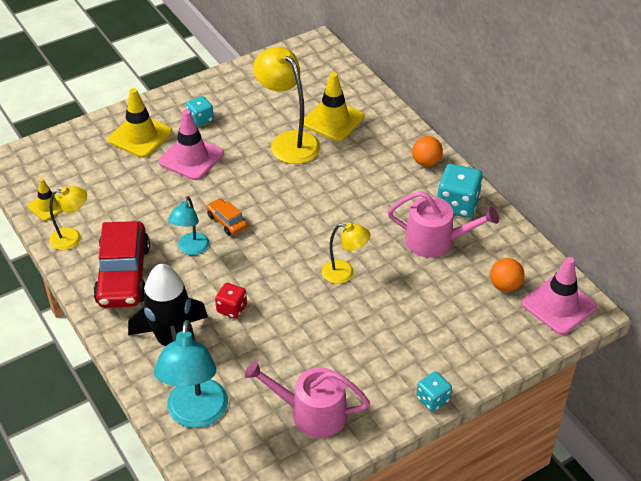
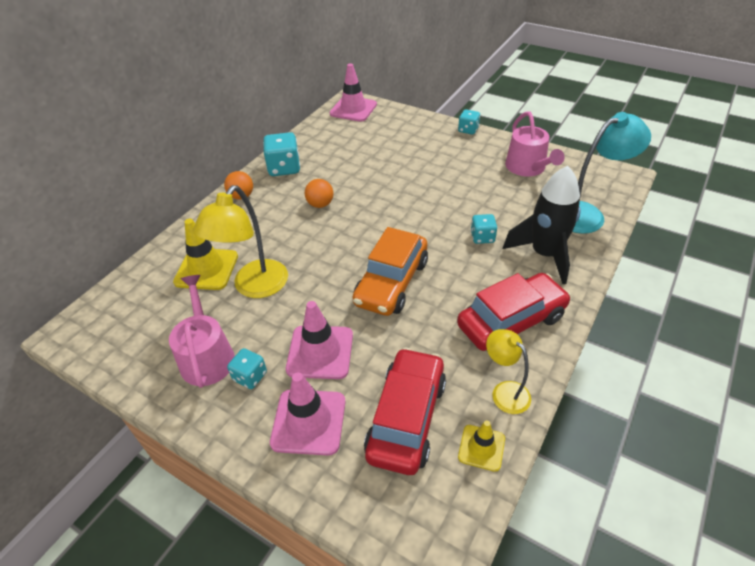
camera: 115 degrees left, 0 degrees up
(100, 181) = (406, 418): none -> red car
(140, 136) = (308, 422): yellow traffic cone -> pink traffic cone
(191, 249) = (442, 290): turquoise lamp -> none
(226, 221) = (392, 282): orange car -> orange car, size x2.10
(232, 308) = (482, 237): red dice -> turquoise dice
(344, 273) = (396, 195): yellow lamp -> none
(436, 241) = (330, 166): pink watering can -> pink watering can (207, 356)
(505, 286) = (352, 130): orange ball -> orange ball (320, 204)

